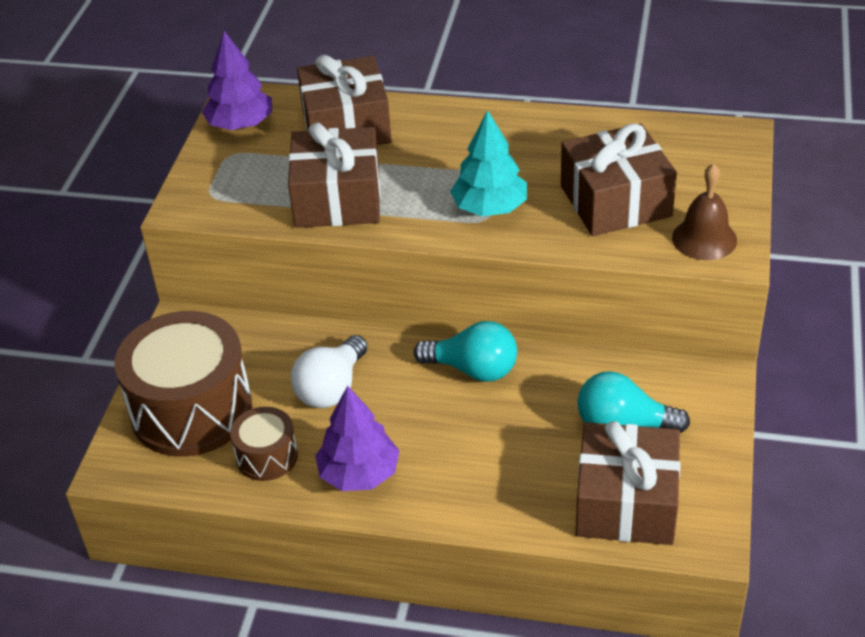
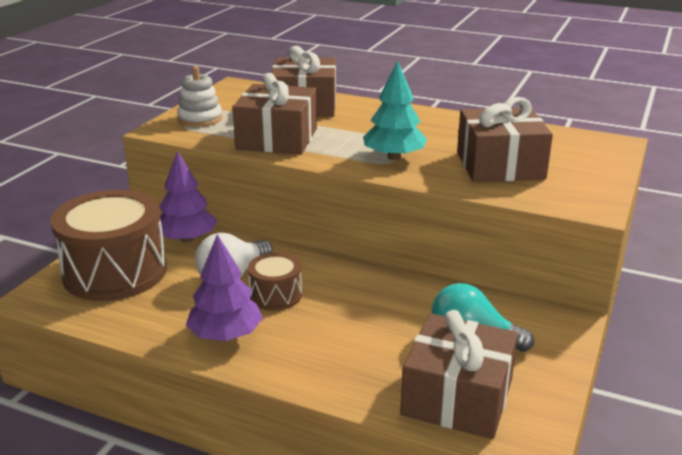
camera: 10 degrees right, 15 degrees down
(224, 177) = (200, 119): none -> white stacking toy
(240, 125) = (228, 97): purple tree -> purple tree (187, 239)
(267, 456) = (156, 311): brown drum -> brown drum (275, 295)
(473, 369) = (354, 281): turquoise light bulb -> none
(704, 238) = (571, 195): brown bell -> none

